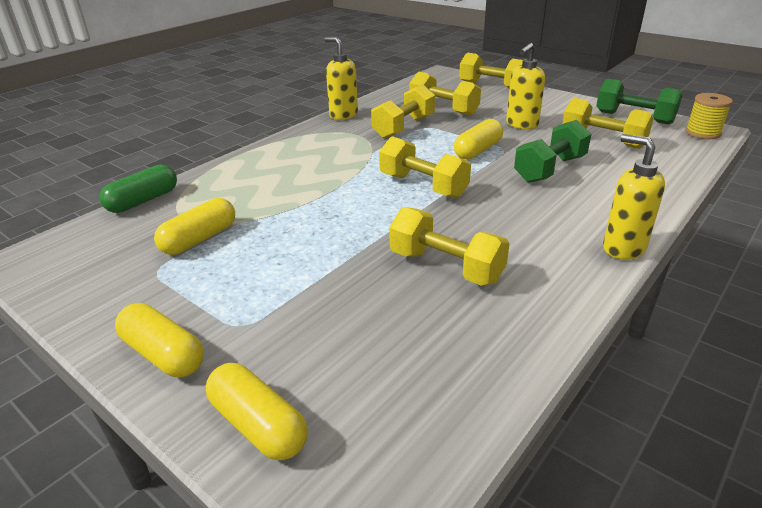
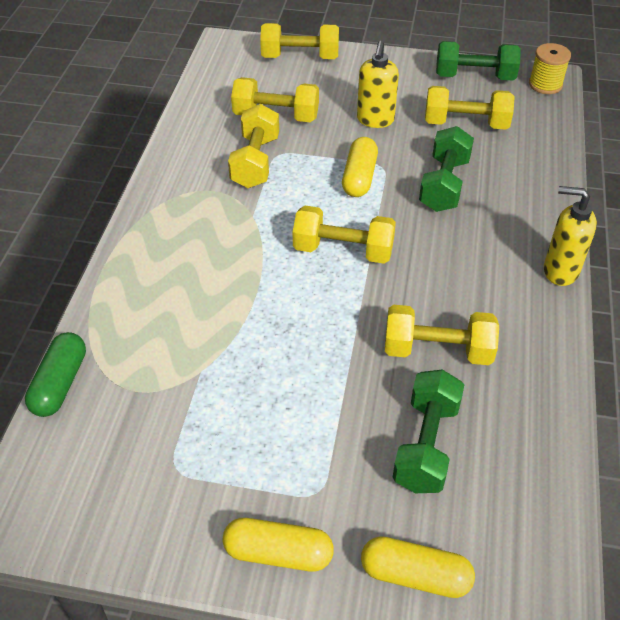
camera: 30 degrees left, 15 degrees up
(199, 239) = (180, 411): yellow capsule -> none
(343, 115) = (168, 160): yellow soap dispenser -> none
(370, 328) = (426, 445): none -> green dumbbell

